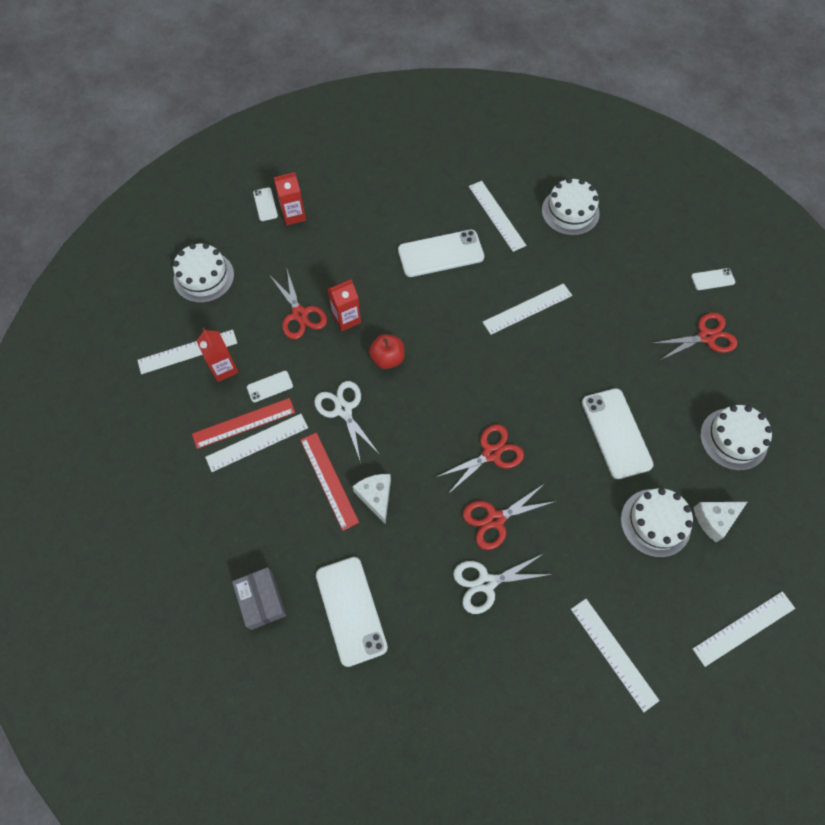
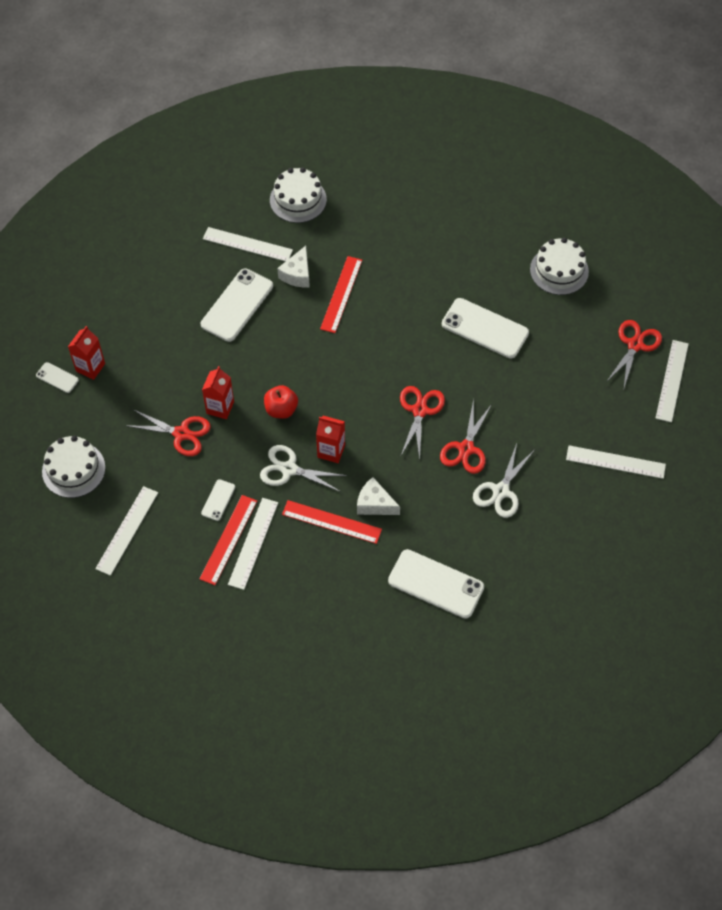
camera: 45 degrees left, 5 degrees down
(224, 368) = (169, 517): red carton -> red carton (331, 451)
(262, 600) = (372, 632): grey box -> none
(527, 308) = (341, 294): white ruler -> red ruler
(655, 522) = (563, 364): white cake -> none
(706, 337) = (478, 216): red scissors -> red scissors (635, 345)
(712, 279) = (444, 172): white phone -> none
(714, 519) = (595, 331): white cheese -> white cheese (297, 274)

